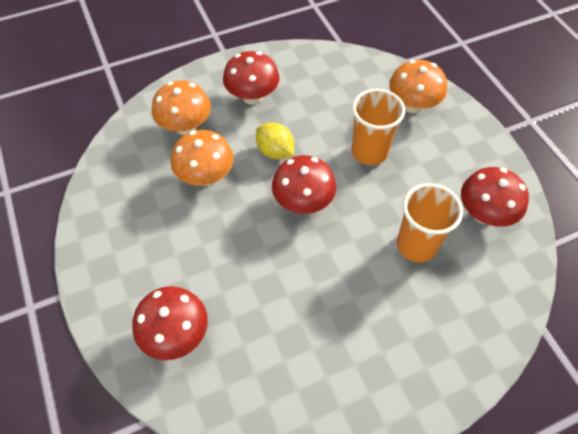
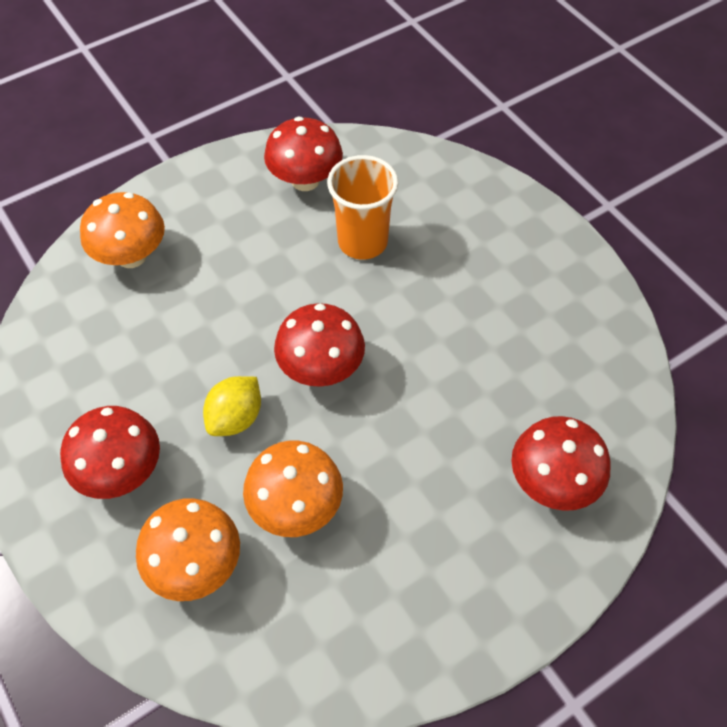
camera: 100 degrees left, 0 degrees up
(369, 152) = (223, 300): orange cup -> none

